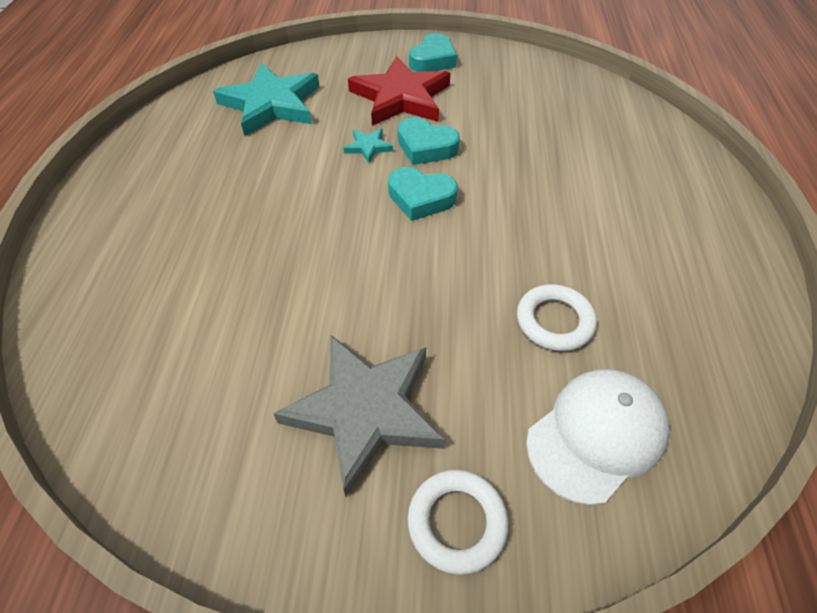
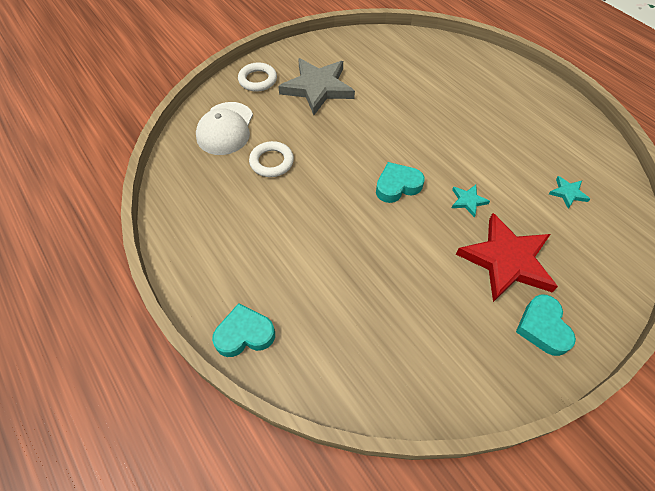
camera: 140 degrees right, 5 degrees up
(271, 104) = (567, 193): turquoise star -> turquoise star, size x0.43
(425, 147) = (437, 225): turquoise heart -> turquoise heart (244, 334)

